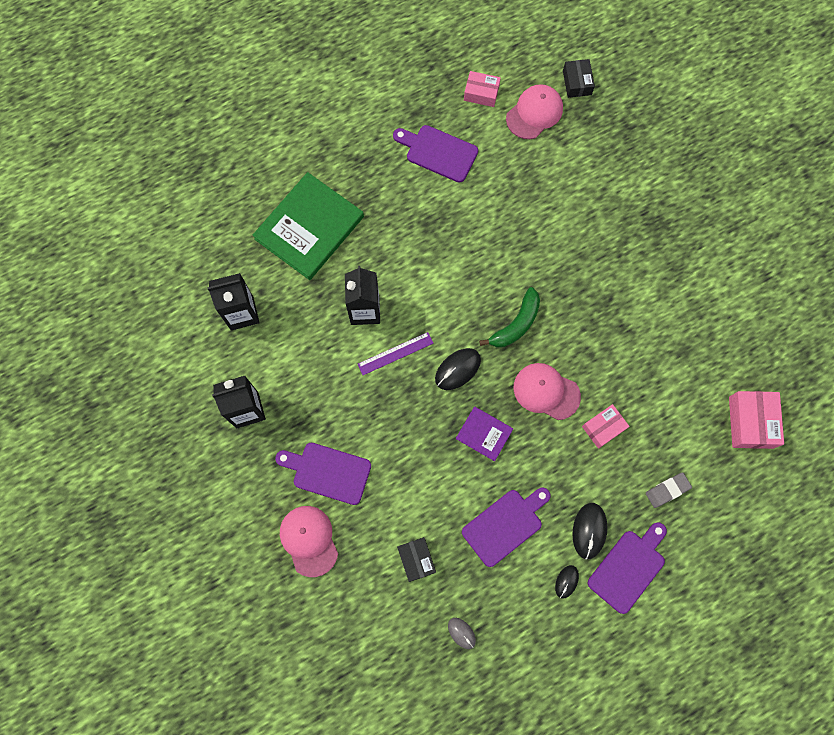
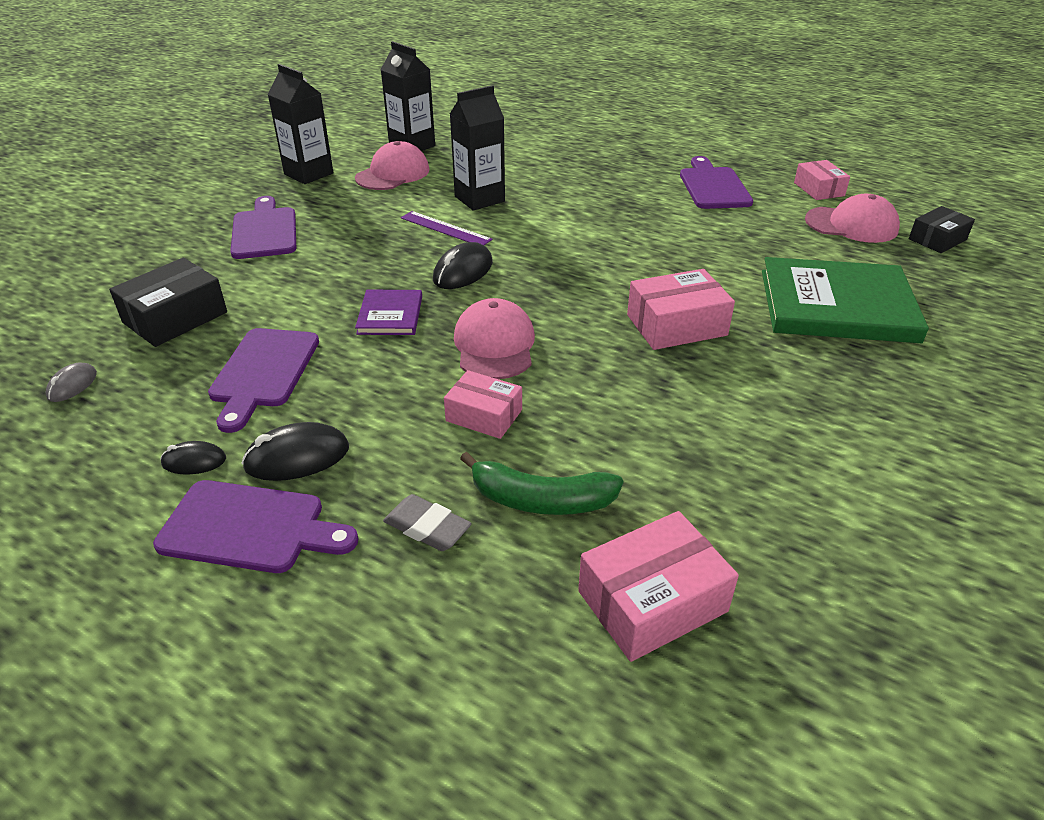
camera: 60 degrees right, 35 degrees down
(309, 228) = (538, 150): green book -> green book (837, 305)
(309, 540) = (170, 243): pink cap -> pink cap (393, 174)
(416, 560) = (175, 317): black box -> black box, size x1.51
(457, 369) = (463, 271): black mouse -> black mouse turned 75 degrees counterclockwise
(505, 525) = (263, 372): purple cutting board -> purple cutting board turned 75 degrees clockwise
(516, 324) = (566, 293): green banana -> green banana (541, 499)
(580, 287) = (676, 325): none -> pink box

